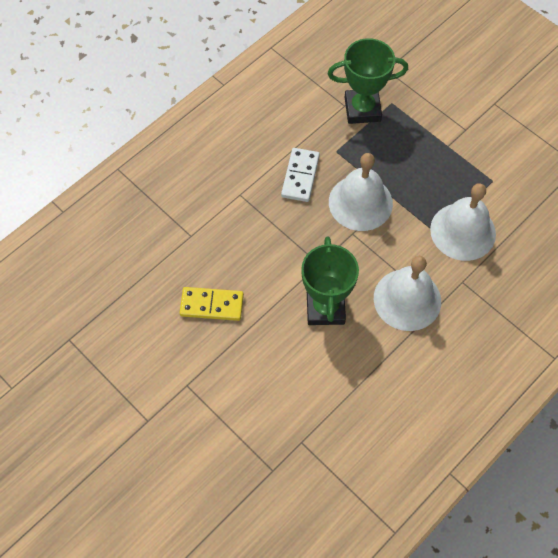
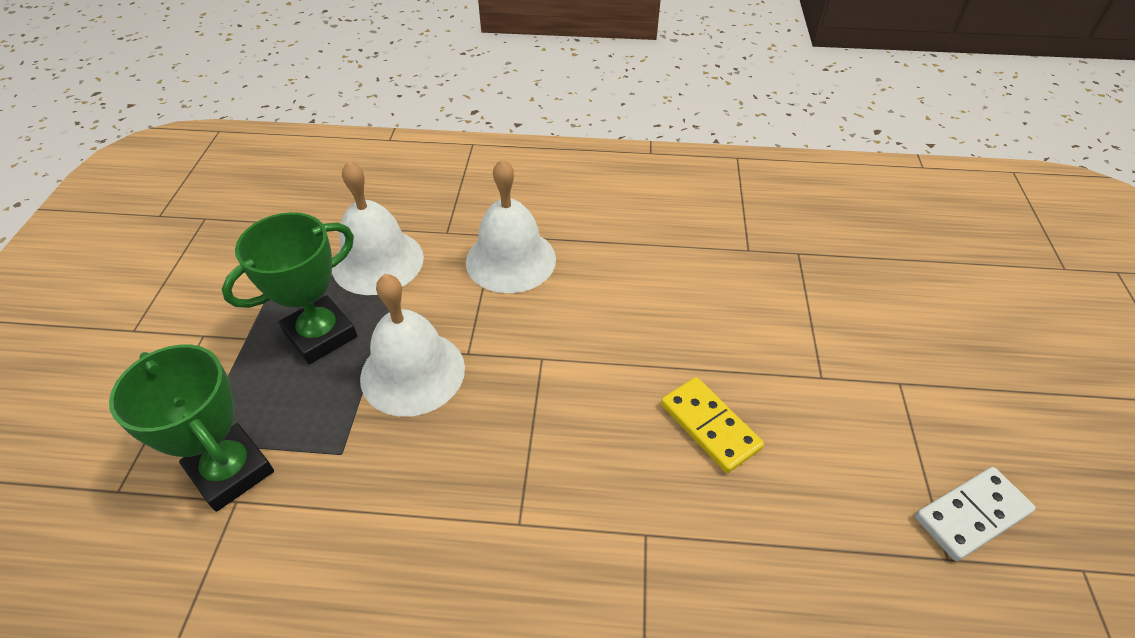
camera: 130 degrees left, 15 degrees down
(300, 176) = (422, 467): white domino -> white domino (972, 515)
(325, 308) = (592, 317): green trophy -> green trophy (320, 335)

